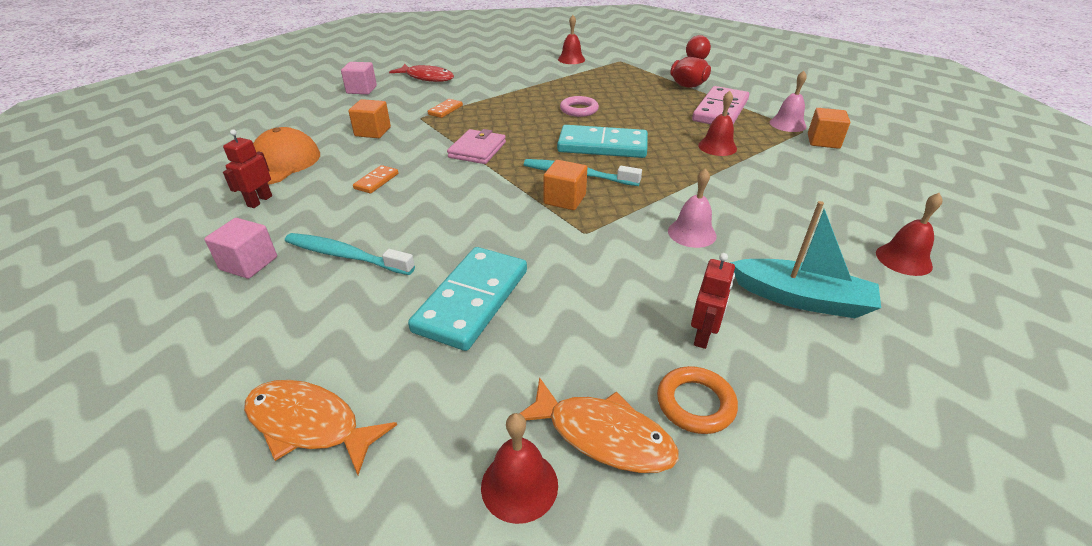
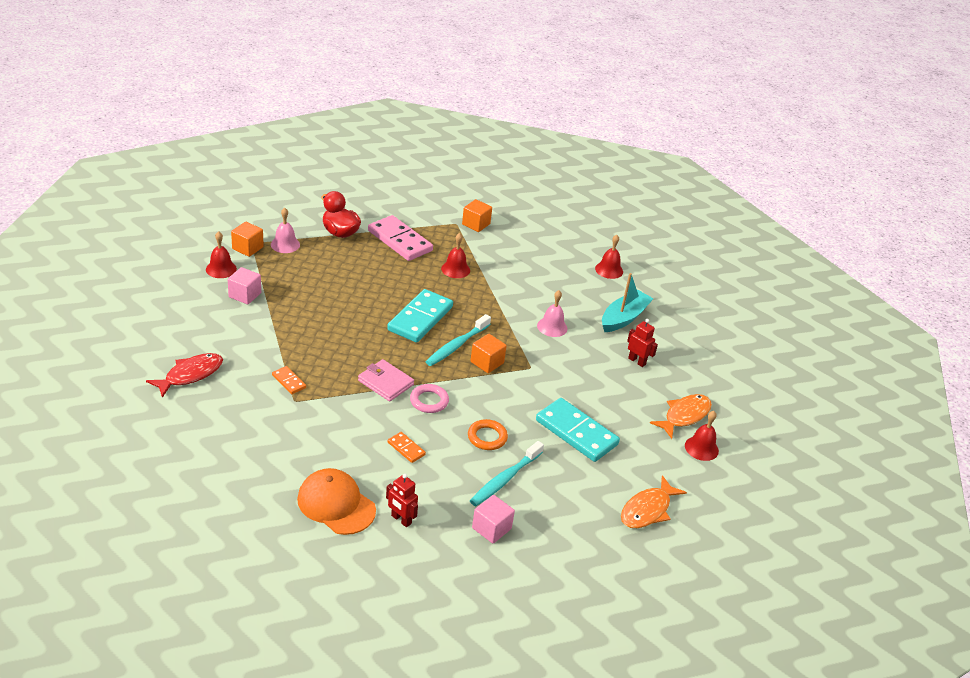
camera: 75 degrees left, 0 degrees up
(361, 90) = (187, 428): pink cube -> pink cube (245, 295)
(373, 132) = (306, 436): orange cube -> orange cube (247, 248)
(579, 110) = (346, 306): pink ring -> pink ring (429, 401)
(695, 403) = (676, 382): orange ring -> orange ring (487, 437)
(787, 124) = (442, 224): pink bell -> pink bell (285, 244)

